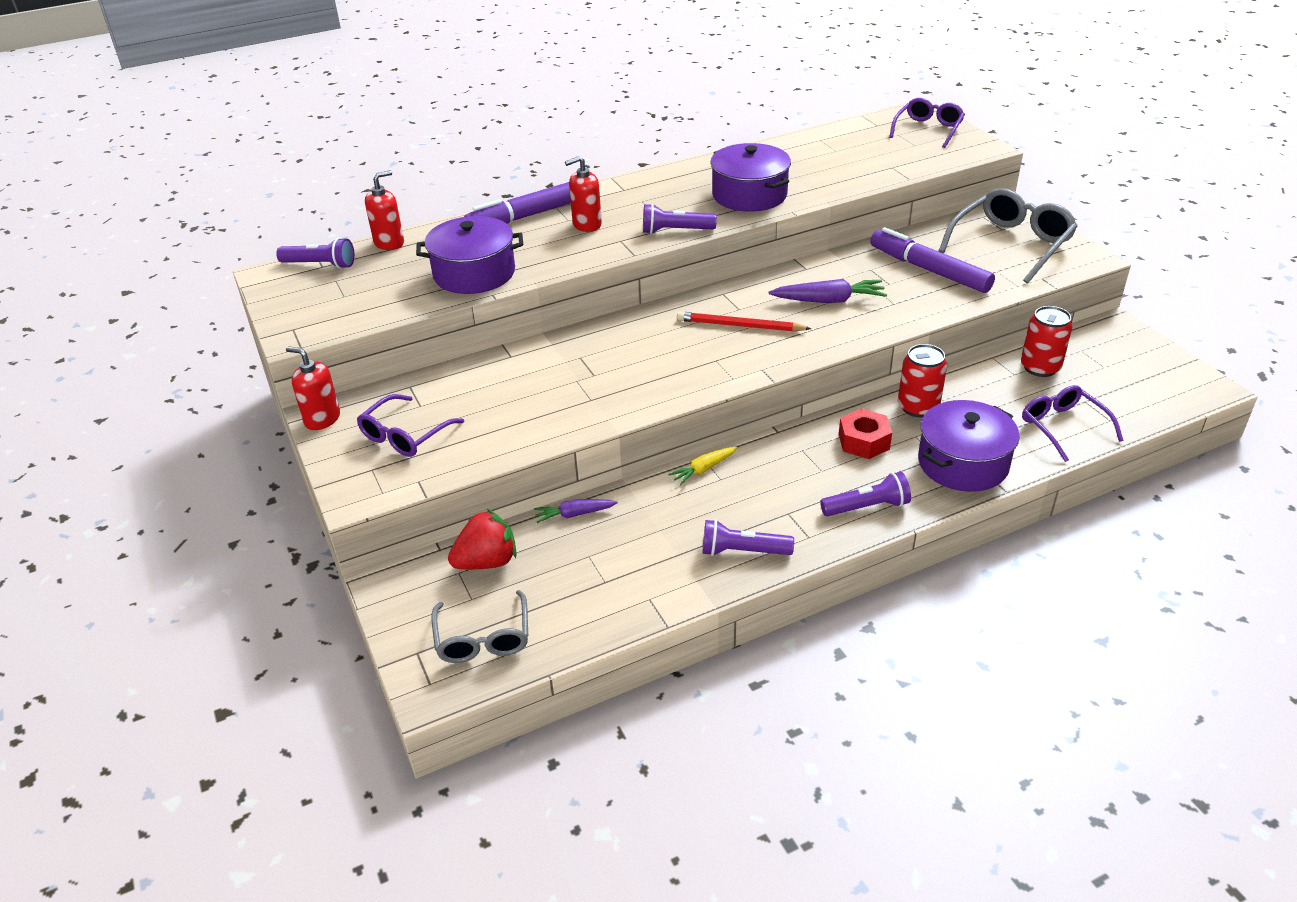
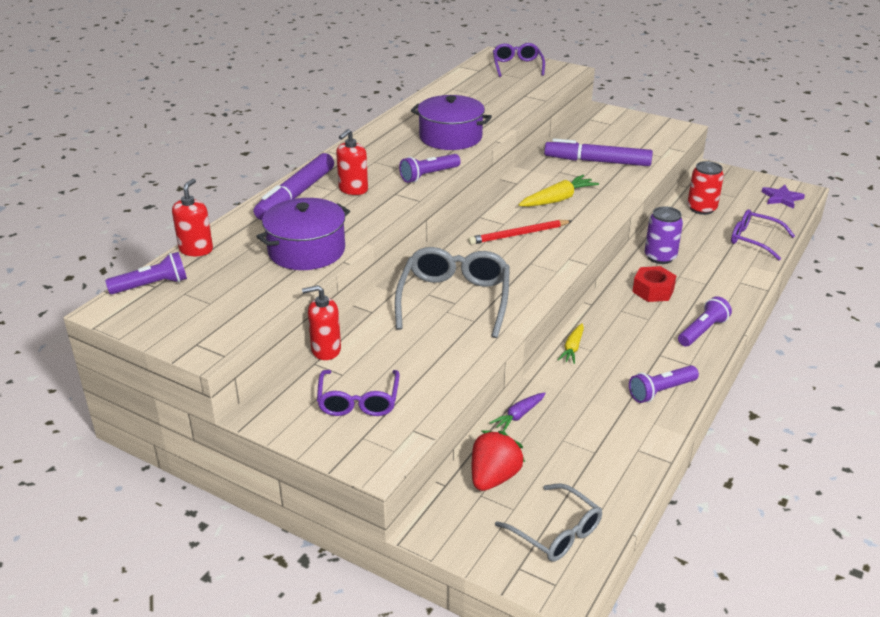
camera: 35 degrees left, 5 degrees down
(322, 419) = (267, 417): red soap dispenser -> red soap dispenser (326, 350)
(828, 300) = (557, 200): purple carrot -> yellow carrot
(918, 407) = (660, 257): red can -> purple can
(963, 463) = (725, 282): purple pot -> none
(1011, 244) = (627, 132): grey glasses -> grey glasses (454, 299)
(1168, 388) = (782, 198): none -> purple star

